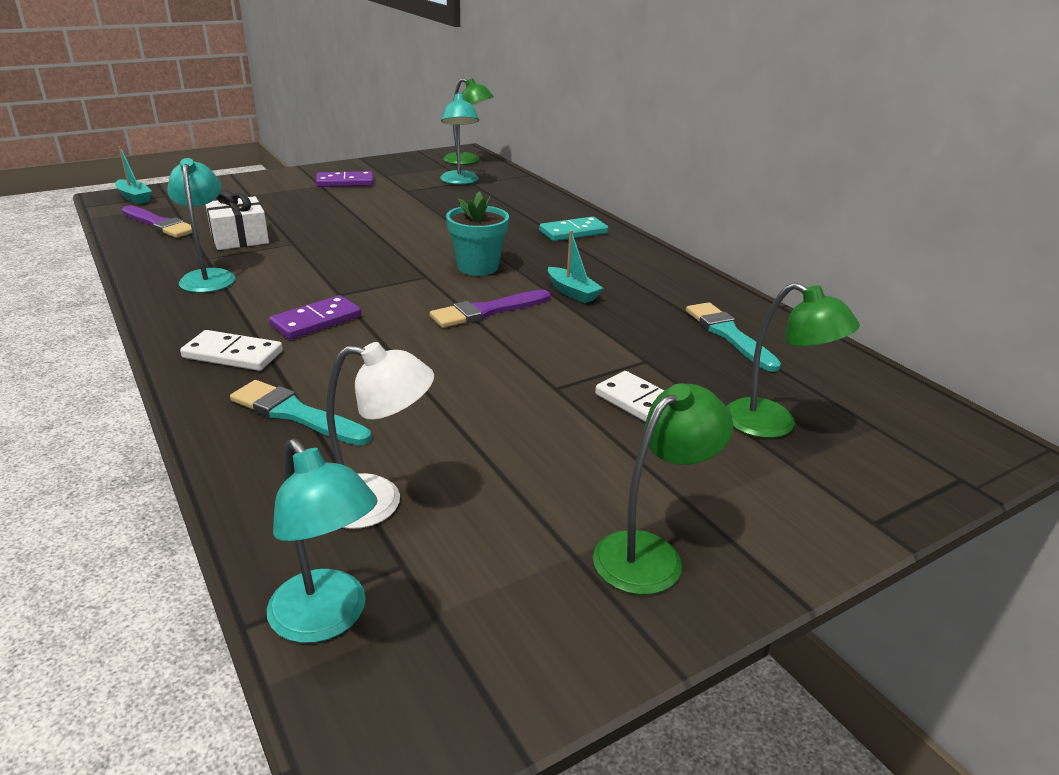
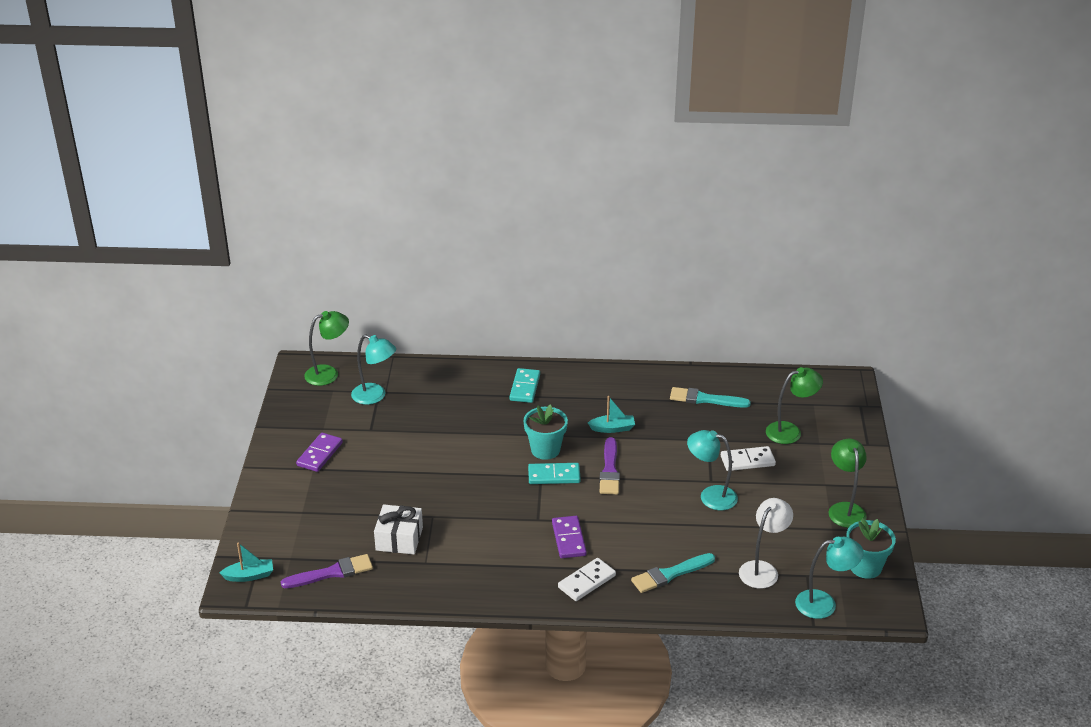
camera: 55 degrees left, 5 degrees up
(209, 276) = (461, 568): turquoise lamp -> turquoise lamp (710, 496)
(434, 283) = (554, 476): none -> turquoise domino
(498, 647) = (865, 567): none -> turquoise flower pot

